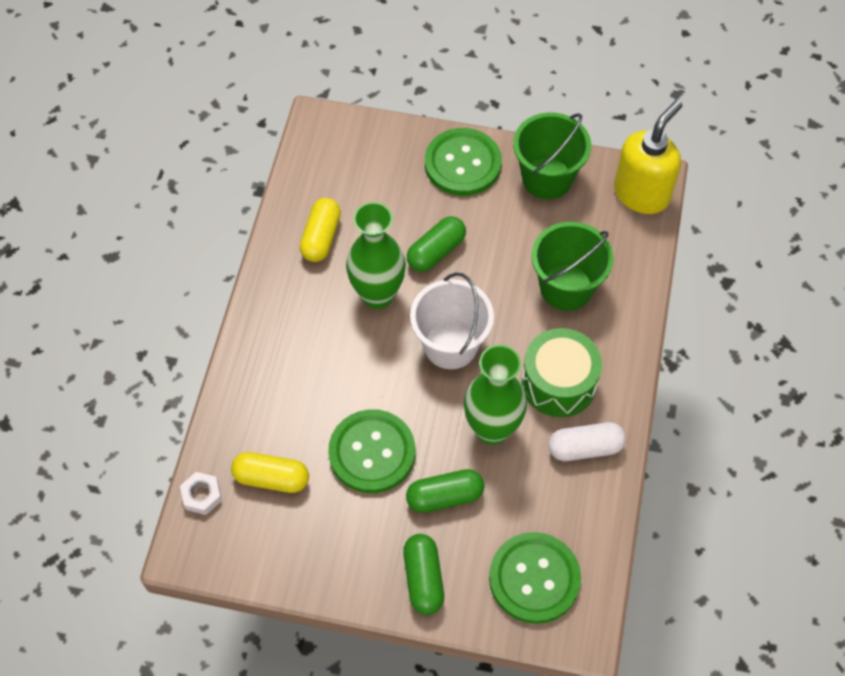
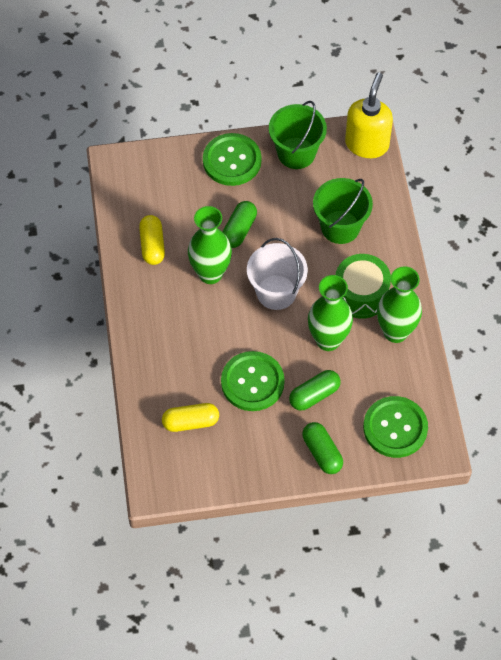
camera: 20 degrees left, 0 degrees up
(202, 495) = (147, 449): white nut -> none
(585, 448) = (395, 332): white capsule -> green vase

